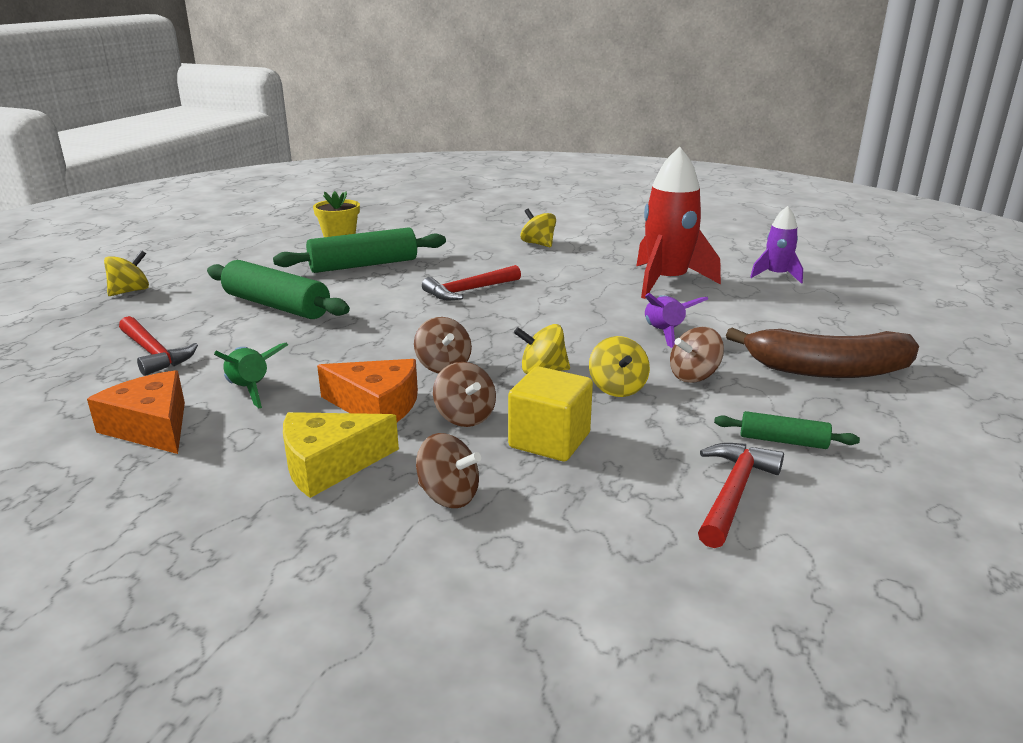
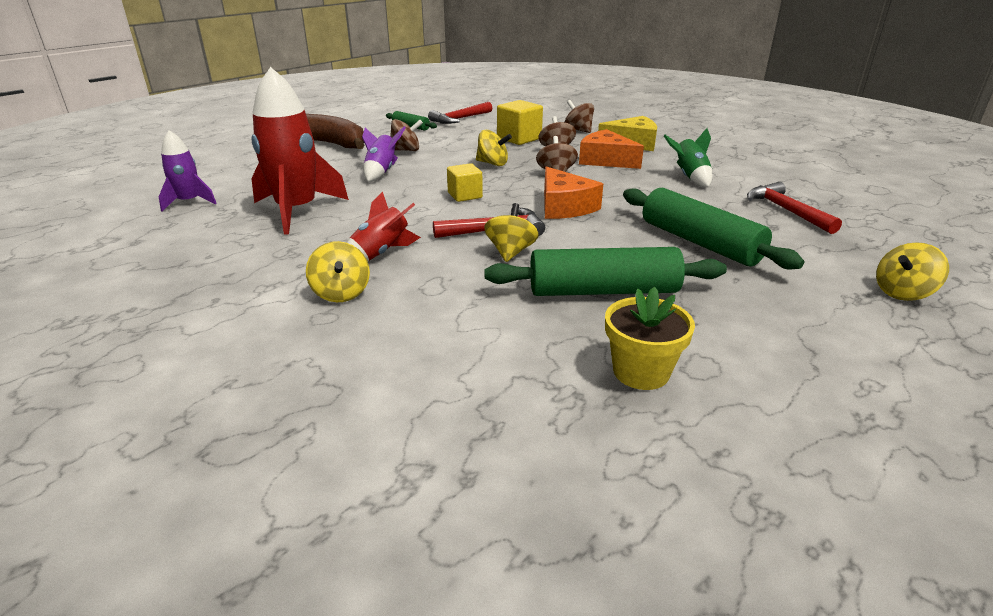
camera: 160 degrees left, 5 degrees up
(151, 427) = (741, 167): orange cheese -> orange cheese (564, 207)
(530, 319) = (465, 195): none -> yellow cube
(543, 264) = (381, 253): none -> red rocket
(617, 388) = (458, 151): yellow spinning top -> yellow spinning top (510, 252)

